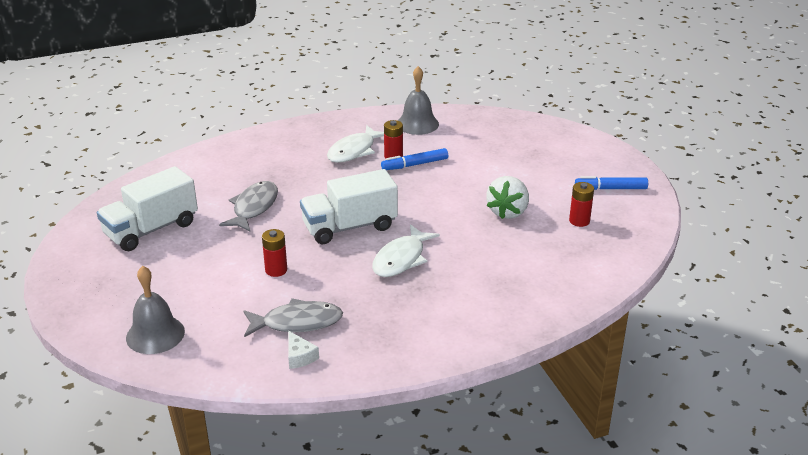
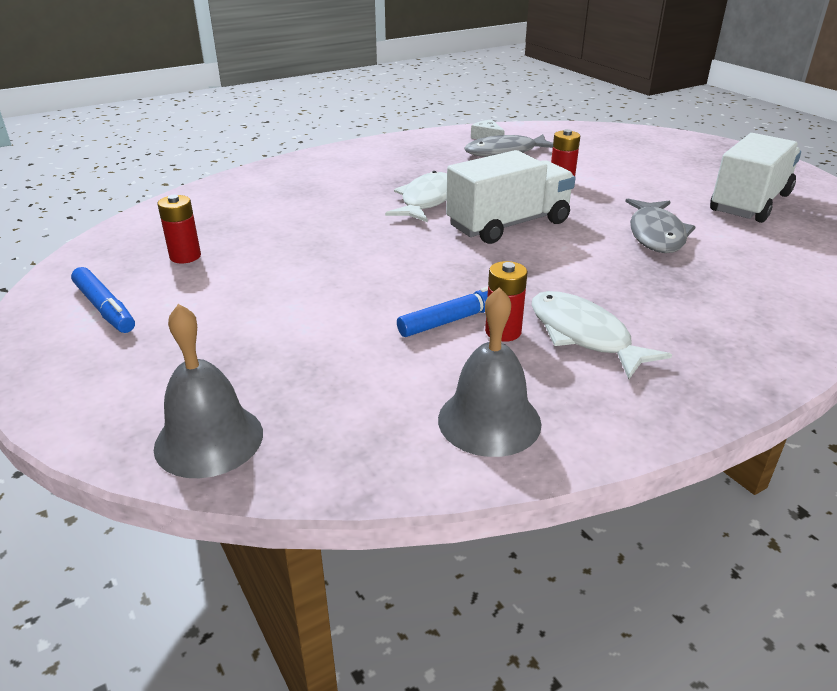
camera: 170 degrees right, 0 degrees up
(155, 334) = (624, 139): grey bell -> grey bell (209, 439)
(354, 151) = (583, 335): white fish -> white fish turned 60 degrees counterclockwise
(508, 212) = (290, 259): white strawberry -> none
(610, 188) = (105, 308): blue marker -> blue marker turned 60 degrees clockwise

